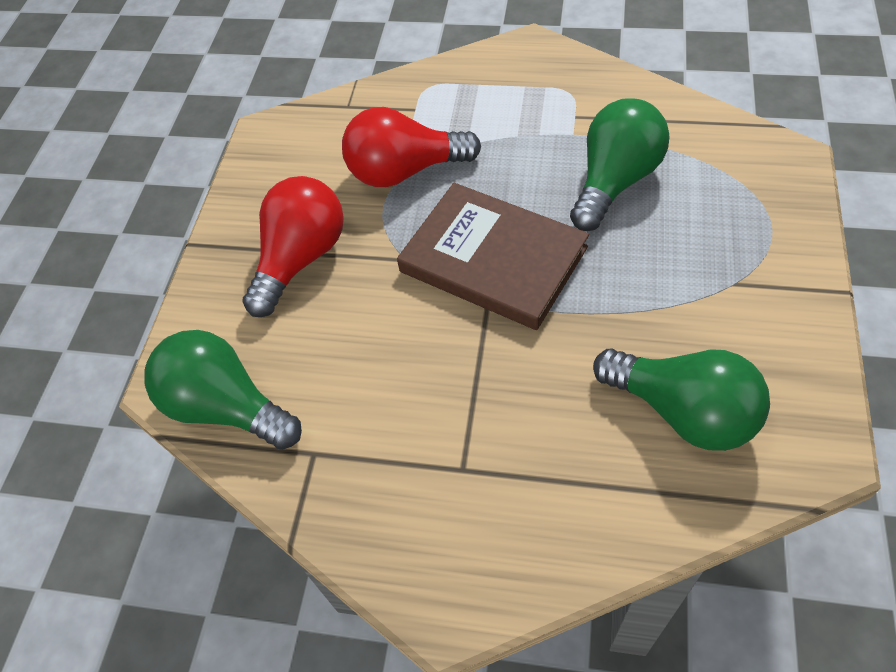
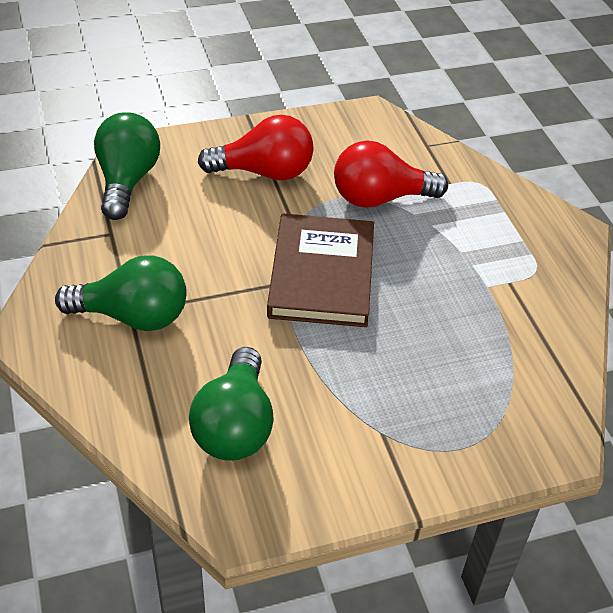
camera: 55 degrees right, 10 degrees down
(405, 171) = (380, 198): red light bulb -> red light bulb turned 60 degrees counterclockwise
(615, 181) = (449, 327): green light bulb -> green light bulb (133, 316)

